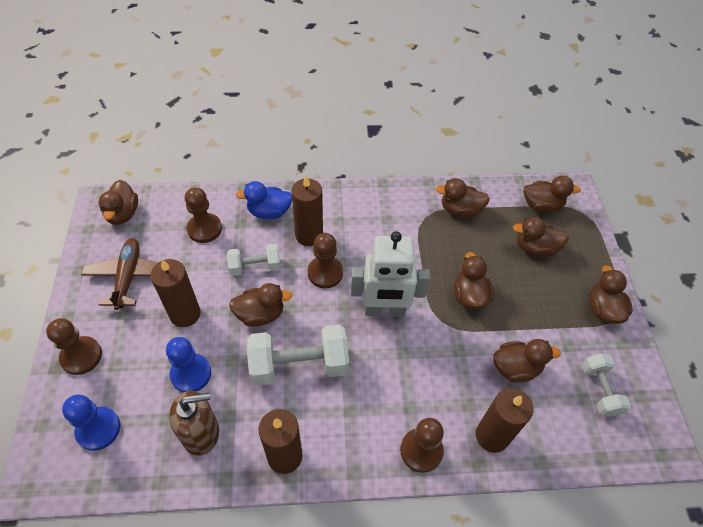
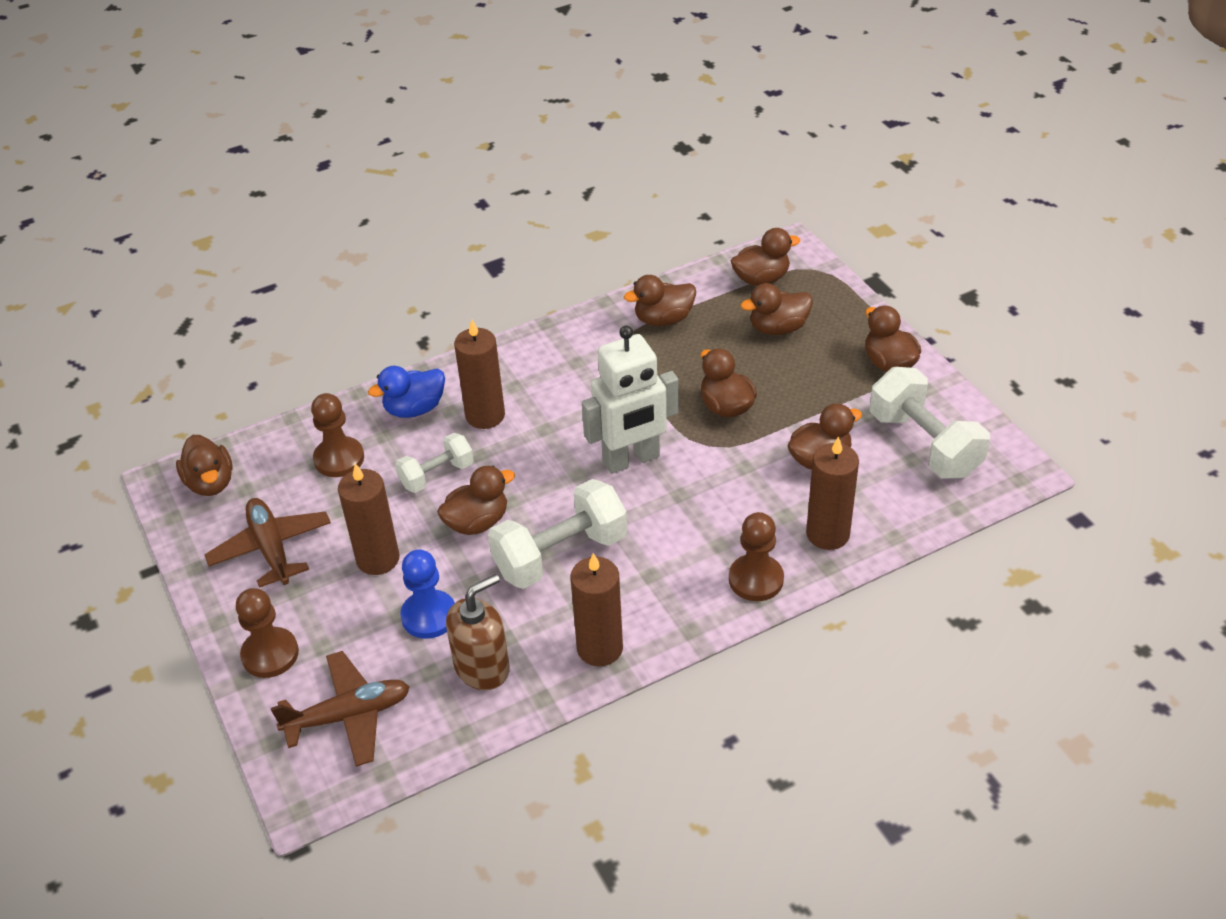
camera: 20 degrees left, 10 degrees down
(98, 429) = (349, 716): blue pawn -> brown plane
(325, 273) = (532, 448): brown pawn -> none
(600, 390) = (924, 444): white dumbbell -> white dumbbell, size x1.70

